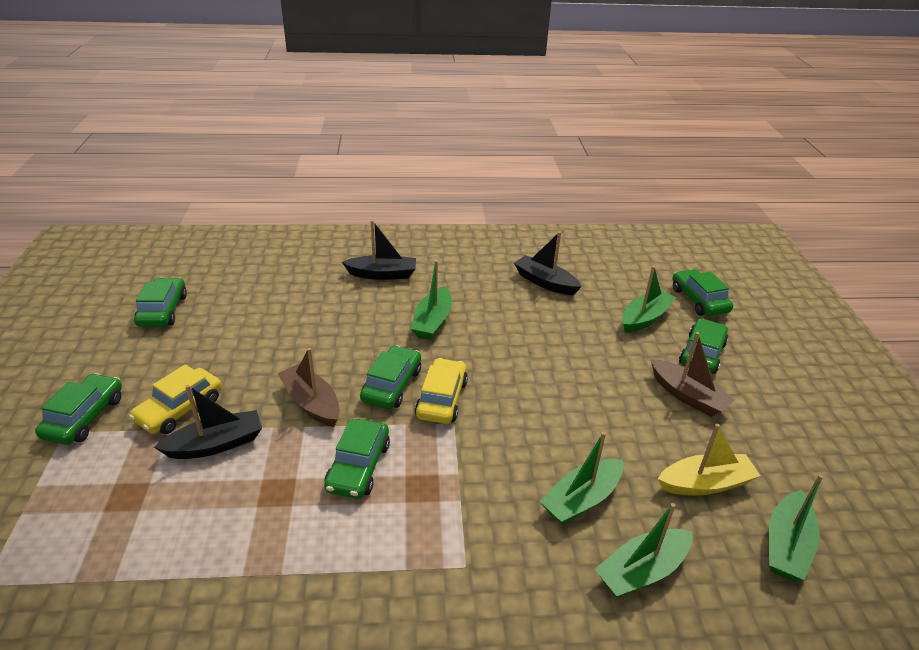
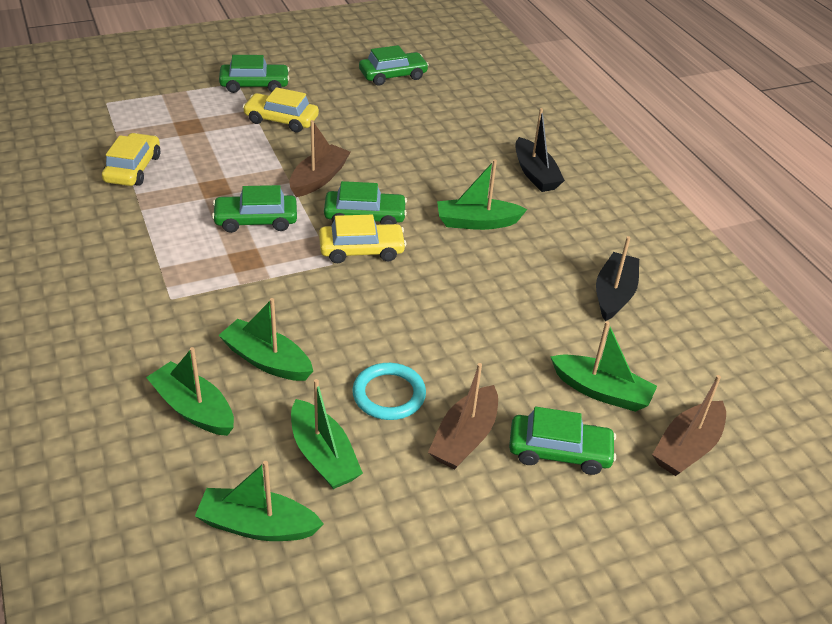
camera: 70 degrees right, 5 degrees up
(184, 571) = (133, 169): none -> yellow car
(216, 444) = (251, 147): black boat -> none
(636, 426) = (389, 394): none -> turquoise ring
(699, 300) = (687, 447): green car -> brown boat
(705, 483) = (323, 455): yellow boat -> green boat

